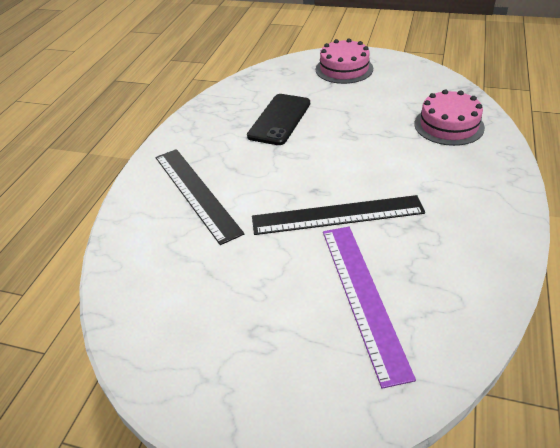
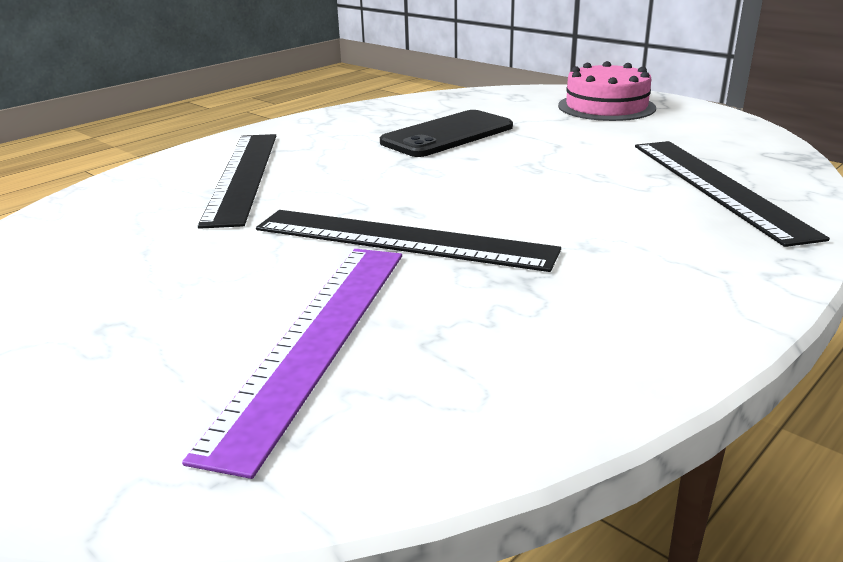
camera: 25 degrees right, 15 degrees down
(448, 125) = (717, 187): pink cake -> black ruler

